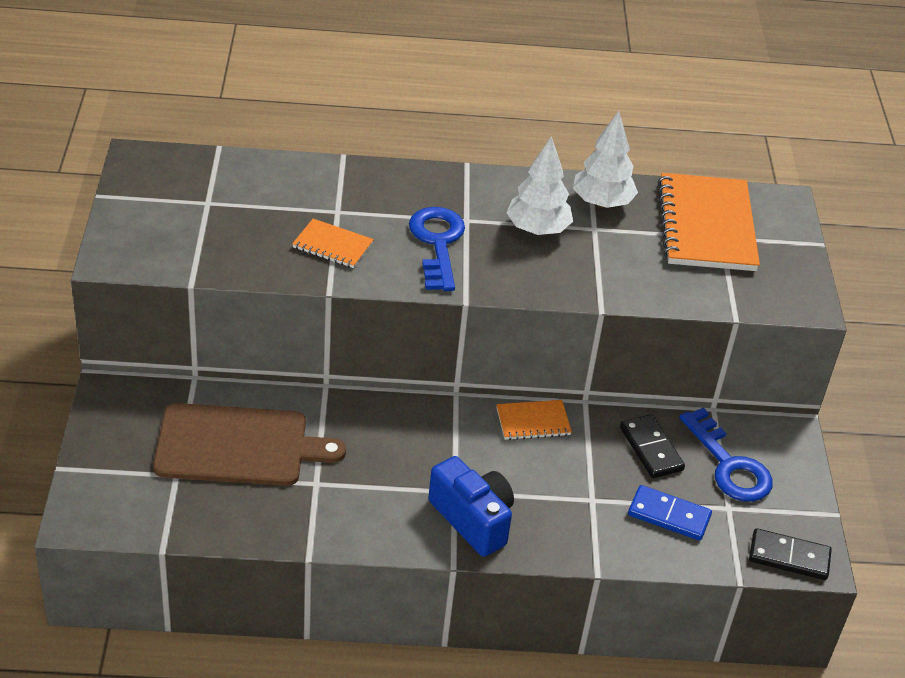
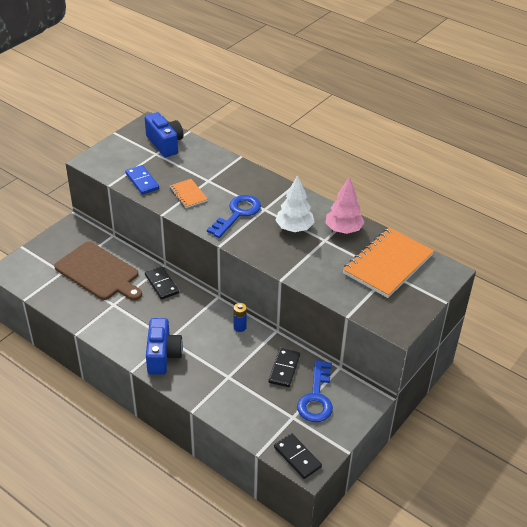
camera: 40 degrees right, 0 degrees up
(204, 181) = (165, 144): none -> blue camera
(355, 415) = (161, 284): none -> black domino
(533, 422) = (240, 327): orange notebook -> blue battery
(602, 203) = (343, 230): white tree -> pink tree
(669, 515) = (257, 404): blue domino -> blue domino (142, 181)

